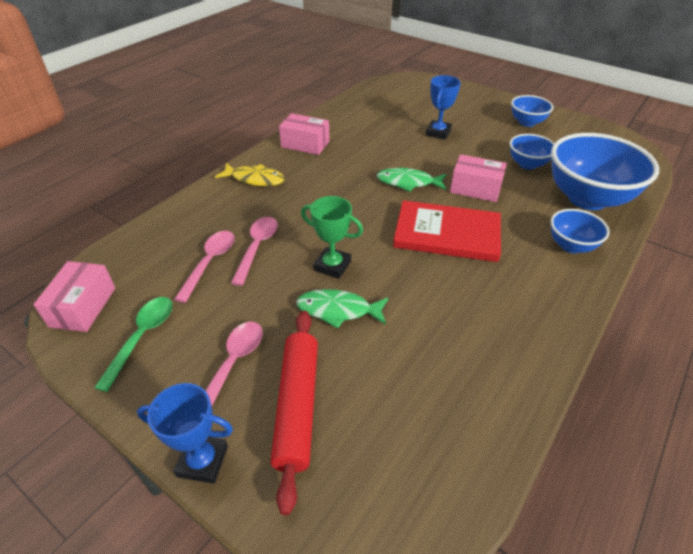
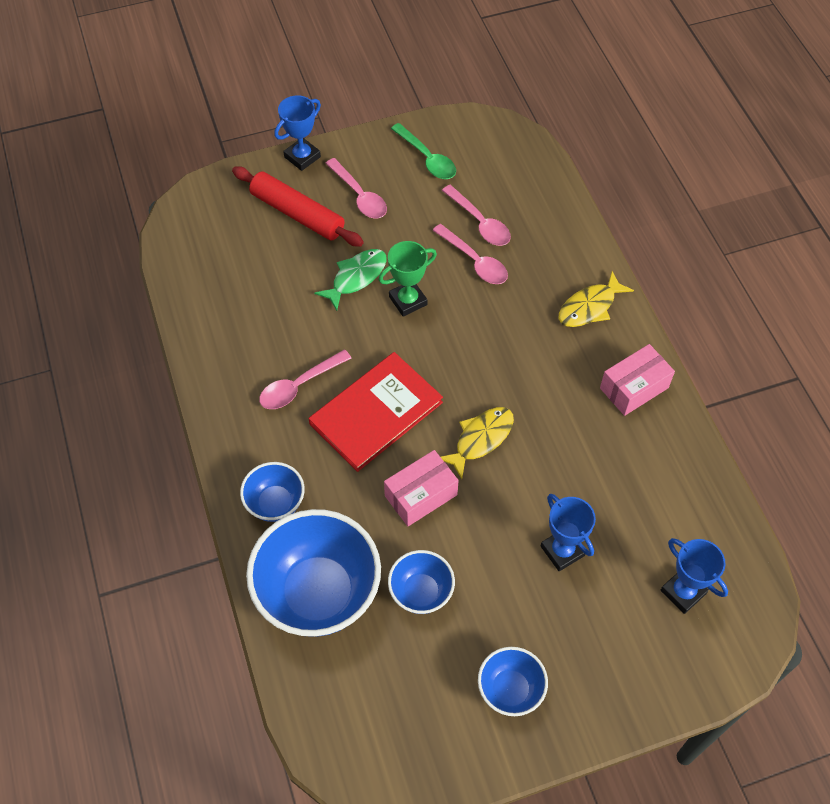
camera: 125 degrees right, 15 degrees up
(83, 307) = (488, 136): pink box -> none
(408, 182) = (481, 439): green fish -> yellow fish
(411, 98) = (683, 592): none -> blue trophy
(476, 286) = (299, 385): none -> pink spoon

